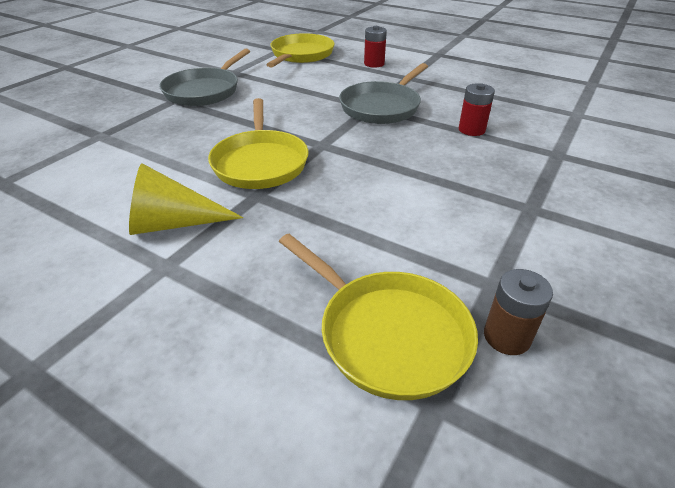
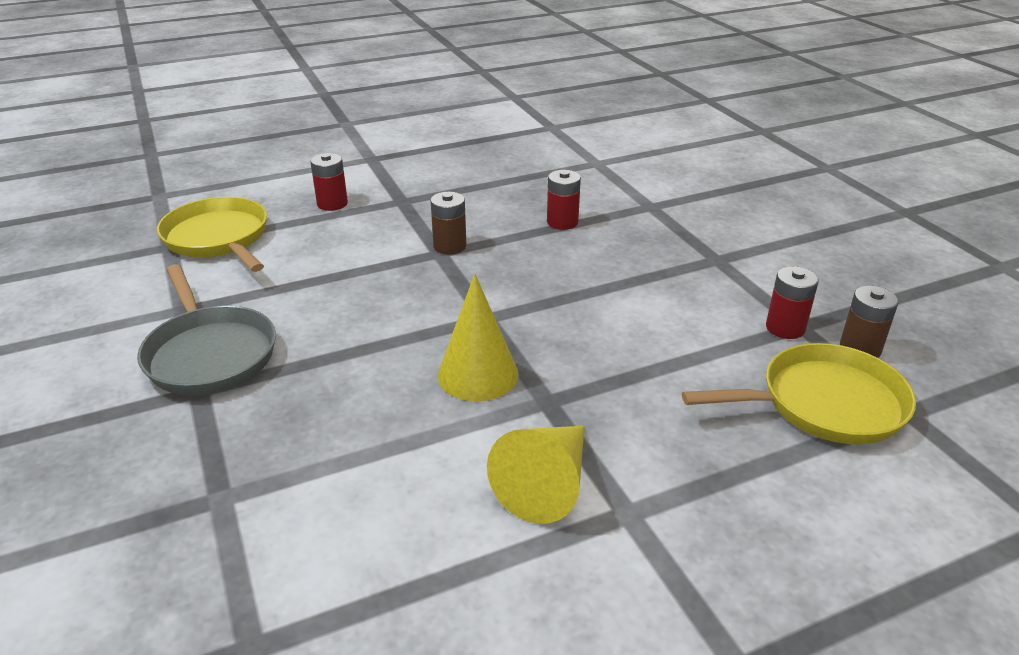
camera: 55 degrees left, 5 degrees down
(260, 162) = (478, 374): yellow pan -> yellow cone
(382, 107) = (450, 246): grey pan -> brown battery
(478, 276) = (785, 328): none -> red battery

